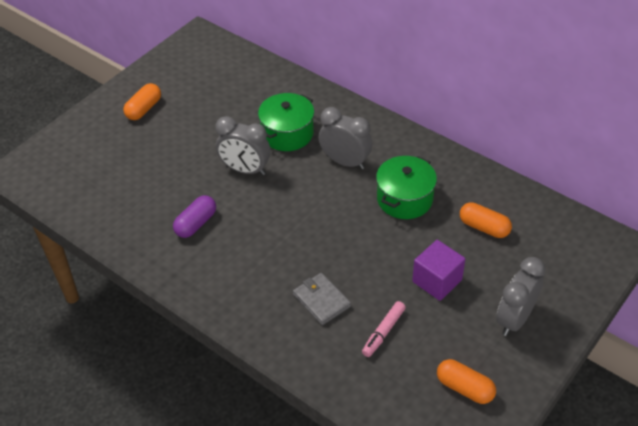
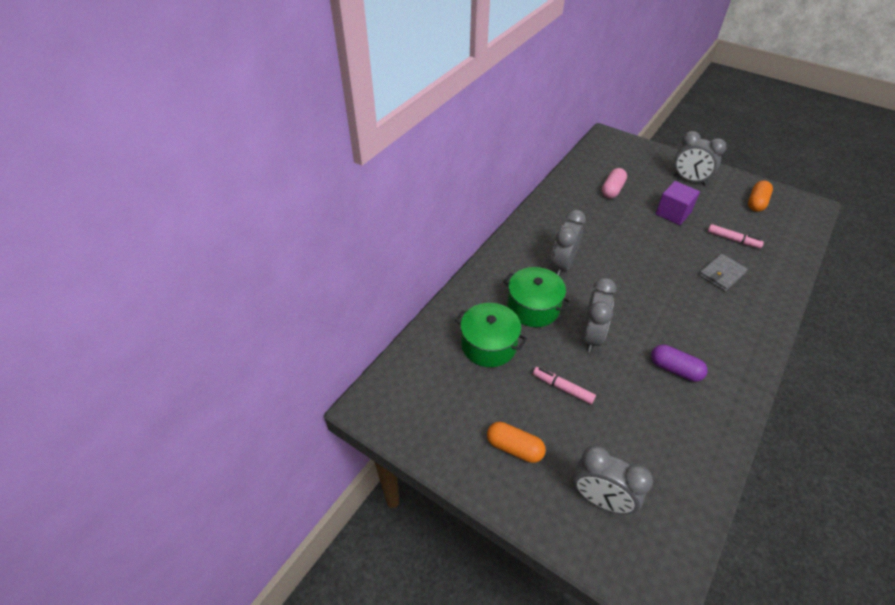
camera: 95 degrees left, 0 degrees up
(89, 151) = (601, 499): none -> grey clock
(192, 143) = (562, 388): none -> pink marker
(404, 199) = (596, 229): green pot -> green pot (489, 345)
(484, 227) = (612, 190): orange capsule -> pink capsule

